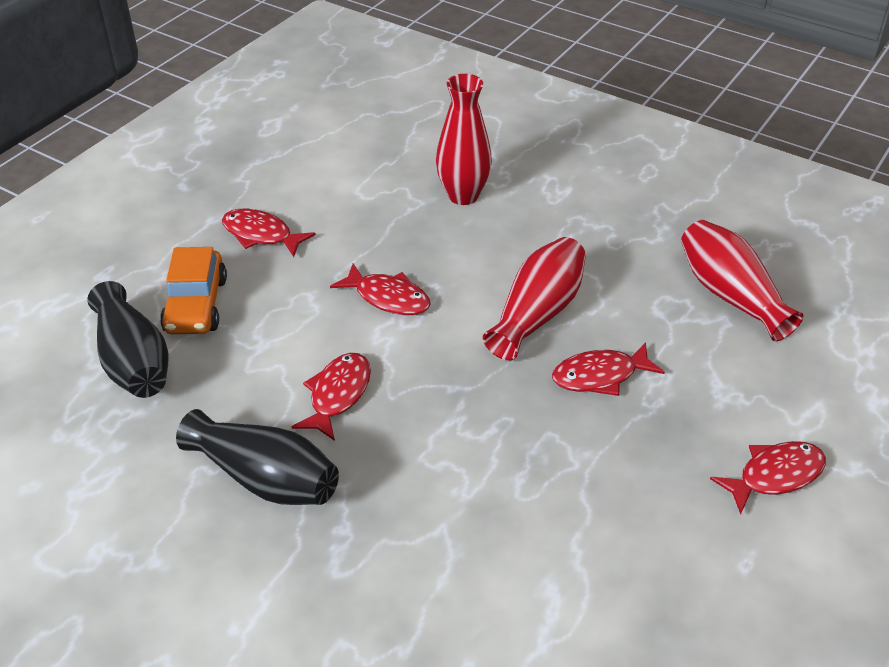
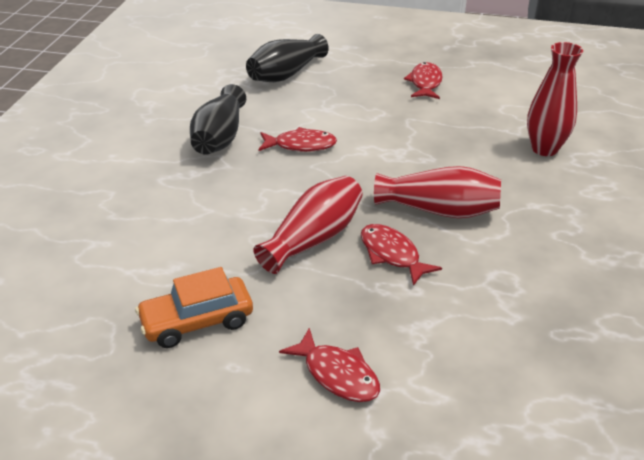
camera: 70 degrees right, 5 degrees down
(196, 305) = (344, 79): orange car -> orange car (197, 321)
(388, 298) = (404, 143): red fish -> none
(730, 295) = (551, 317): red vase -> red vase (313, 238)

